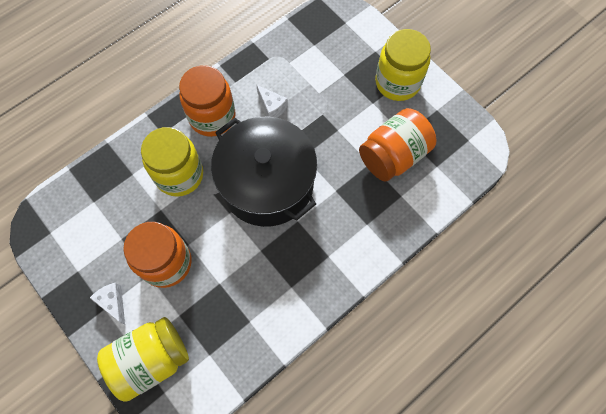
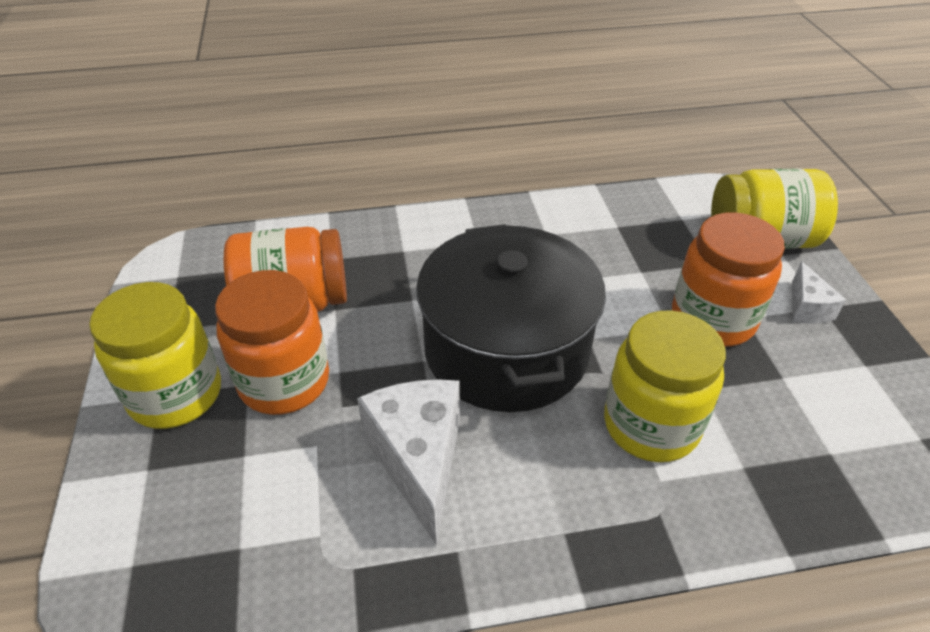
camera: 150 degrees left, 25 degrees down
(212, 117) = (543, 499): orange jar -> orange jar (284, 382)
(272, 107) = (419, 461): white cheese -> white cheese, size x1.93

